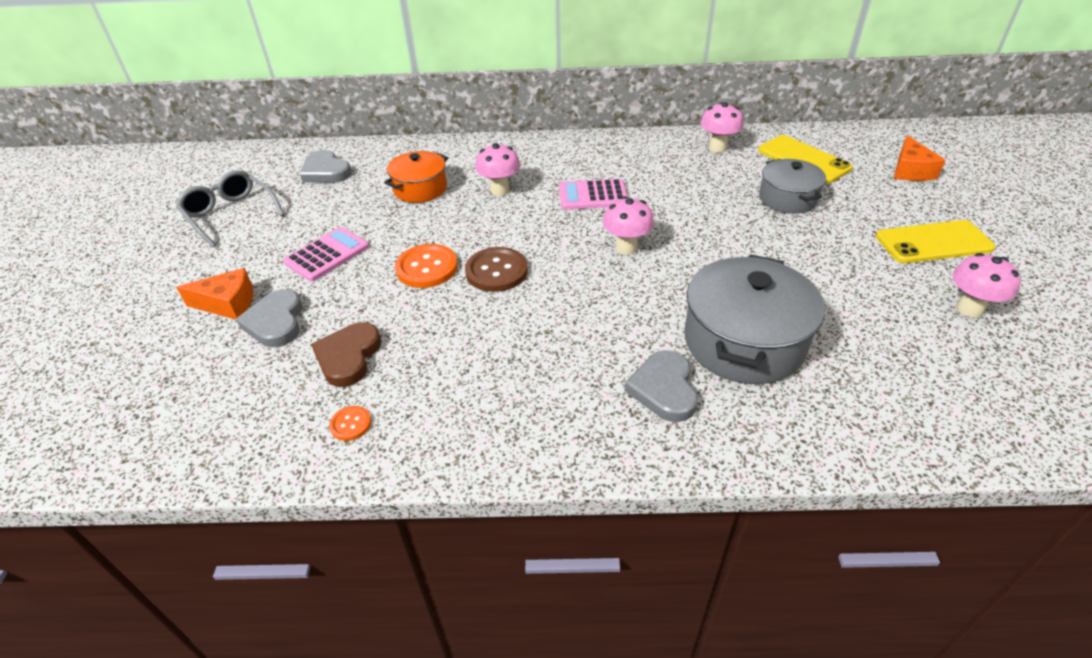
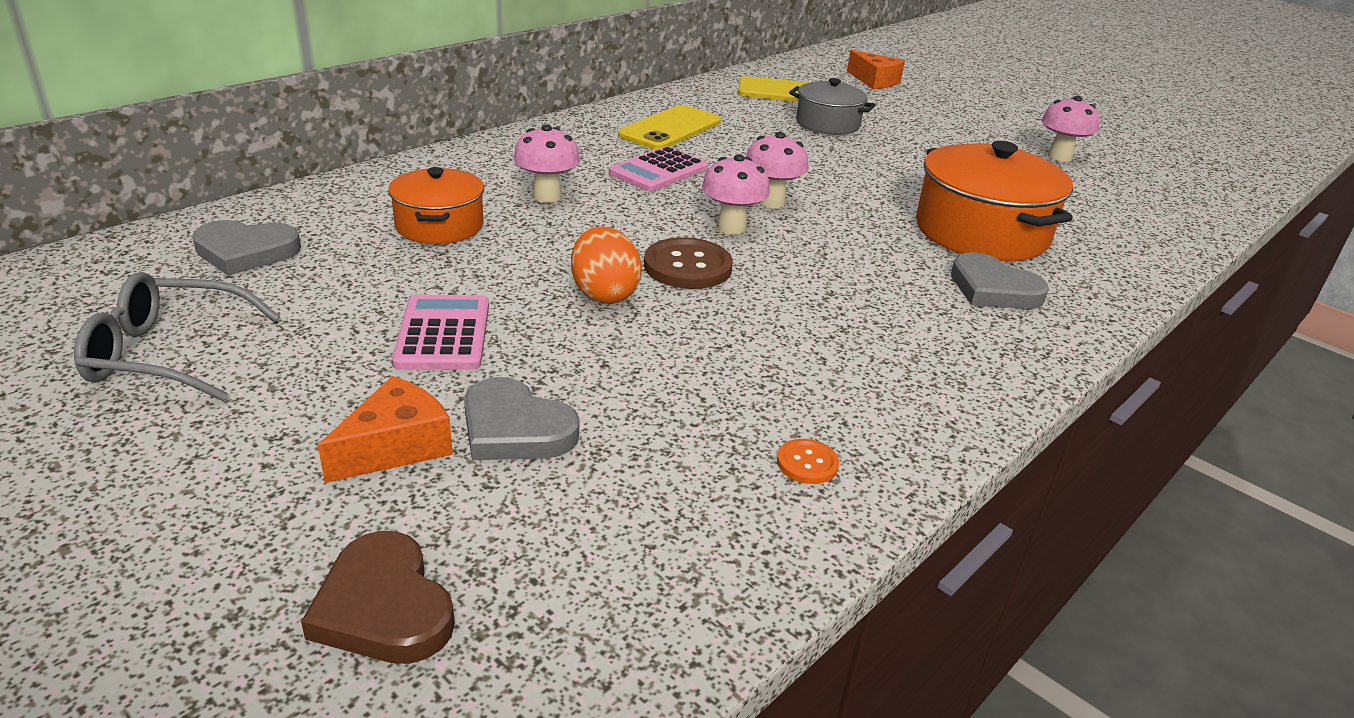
camera: 50 degrees left, 10 degrees down
(348, 357) = (681, 411): brown heart -> brown heart (384, 607)
(427, 268) = (604, 294): orange button -> orange egg
(717, 148) = (701, 101): pink mushroom -> pink mushroom (731, 227)
(744, 342) = (981, 232): grey pot -> orange pot
(933, 242) = (970, 123): yellow phone -> yellow phone (670, 128)

